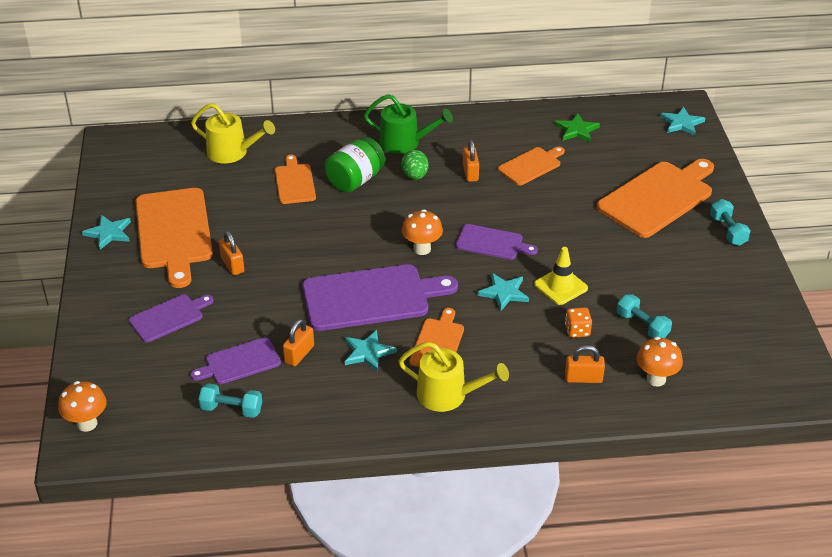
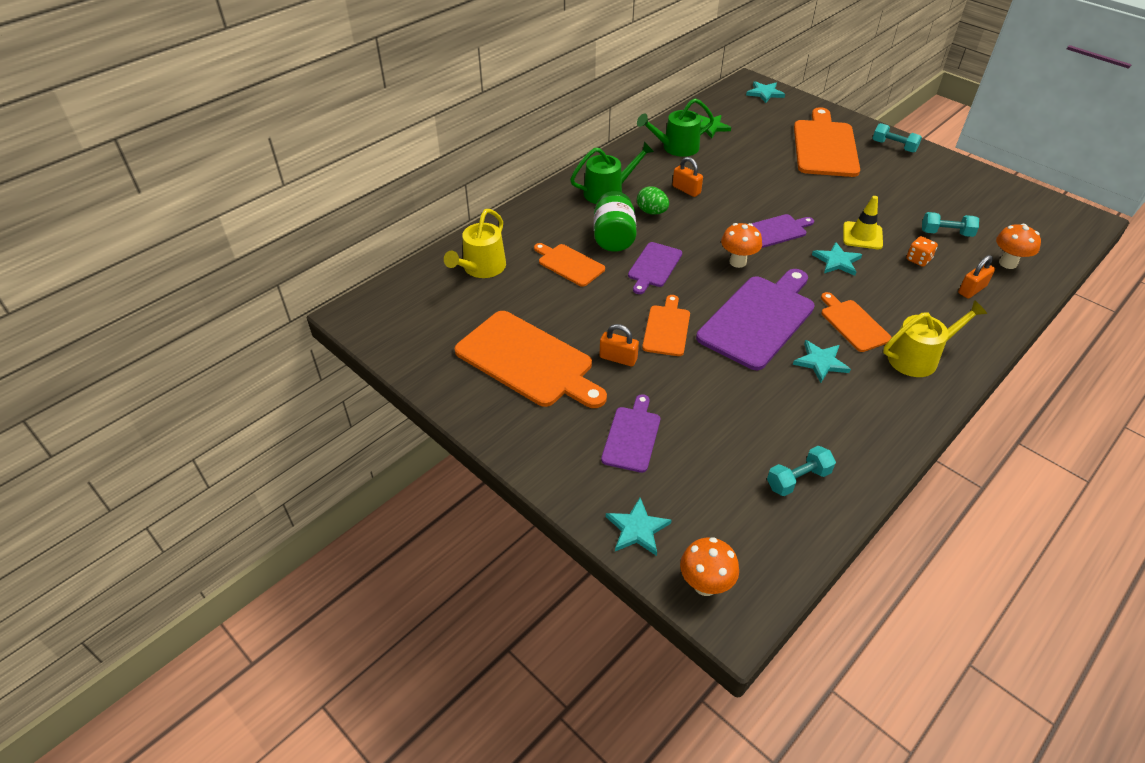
camera: 40 degrees left, 5 degrees up
(109, 233) = (469, 396): turquoise star -> turquoise star (637, 529)
(232, 152) = (481, 268): yellow watering can -> yellow watering can turned 135 degrees clockwise
(239, 362) = (744, 435): purple cutting board -> purple cutting board (654, 266)
(299, 354) = (777, 397): orange padlock -> none
(518, 134) = (676, 147): none -> green watering can
(531, 165) = (718, 164): orange cutting board -> orange cutting board (667, 328)

